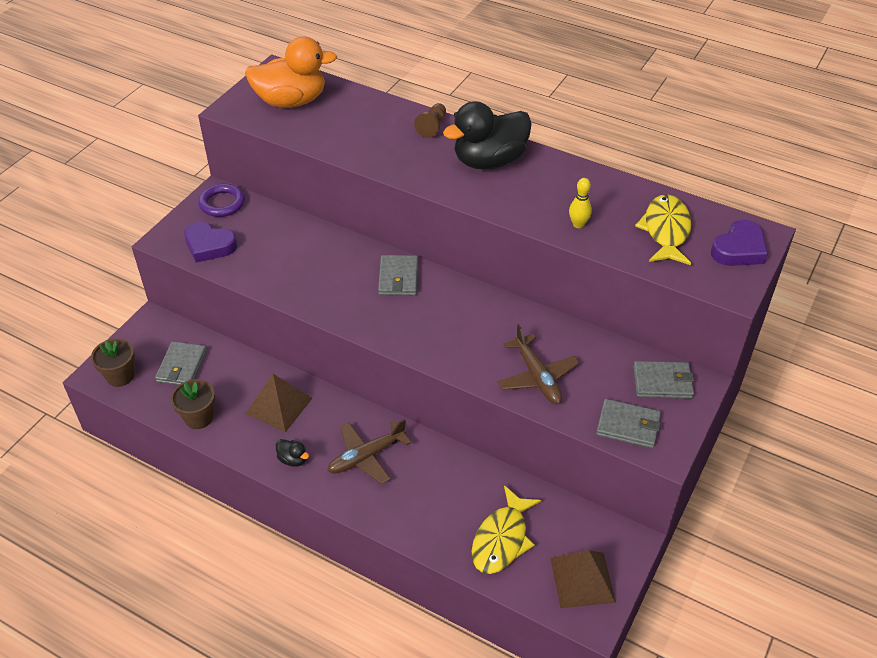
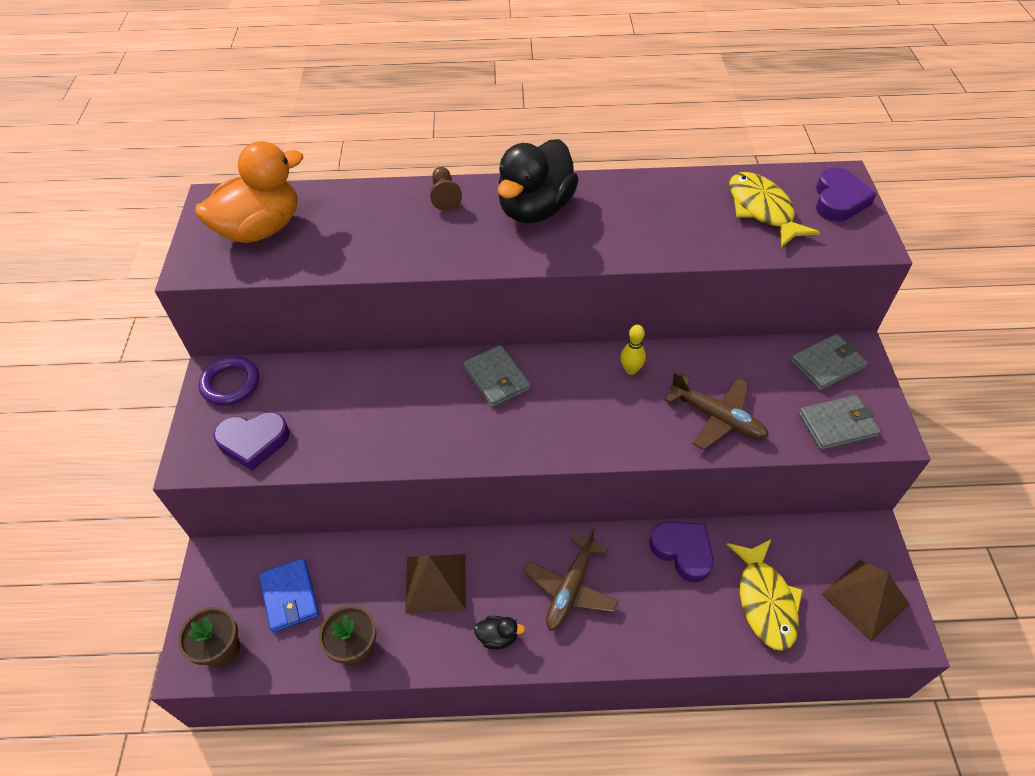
camera: 30 degrees left, 5 degrees up
(181, 366) = (290, 596): grey wallet -> blue wallet
(468, 475) = (682, 551): none -> purple heart
(578, 224) = (679, 239): yellow bowling pin -> yellow bowling pin (631, 370)

